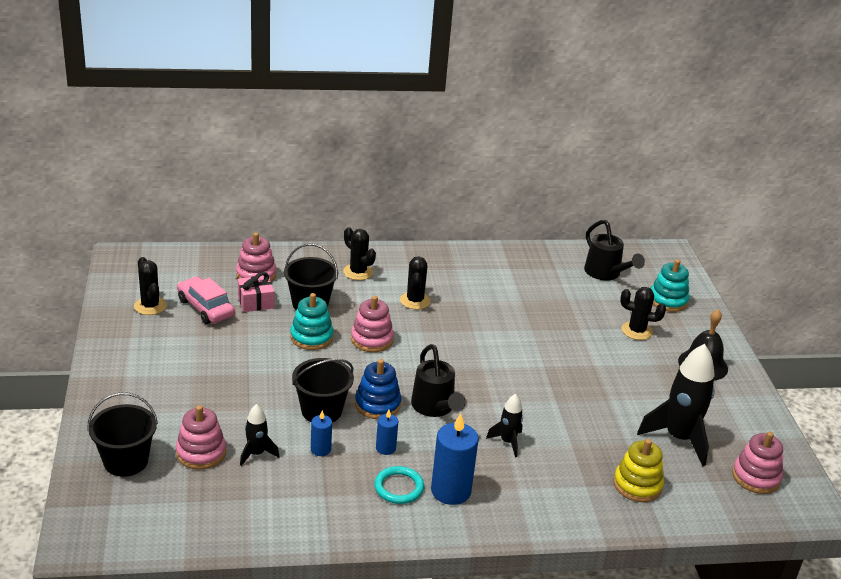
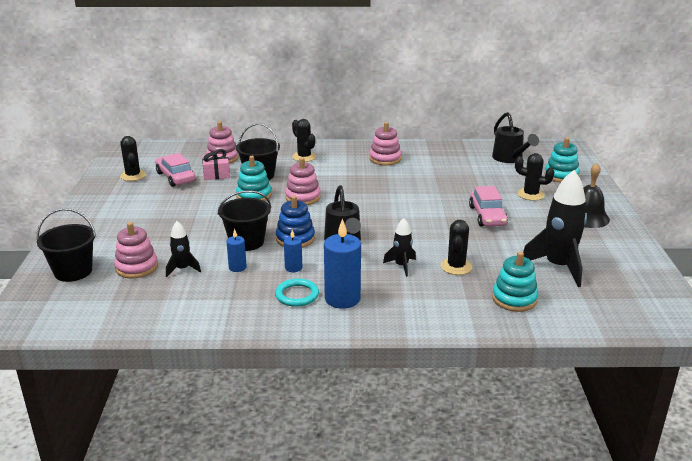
camera: 10 degrees right, 5 degrees down
(415, 300) = (345, 174): black cactus -> black cactus (456, 267)
(592, 365) = (487, 216): none -> pink car
(637, 485) = (514, 299): yellow stacking toy -> turquoise stacking toy
(756, 477) = (628, 296): pink stacking toy -> pink stacking toy (385, 159)

